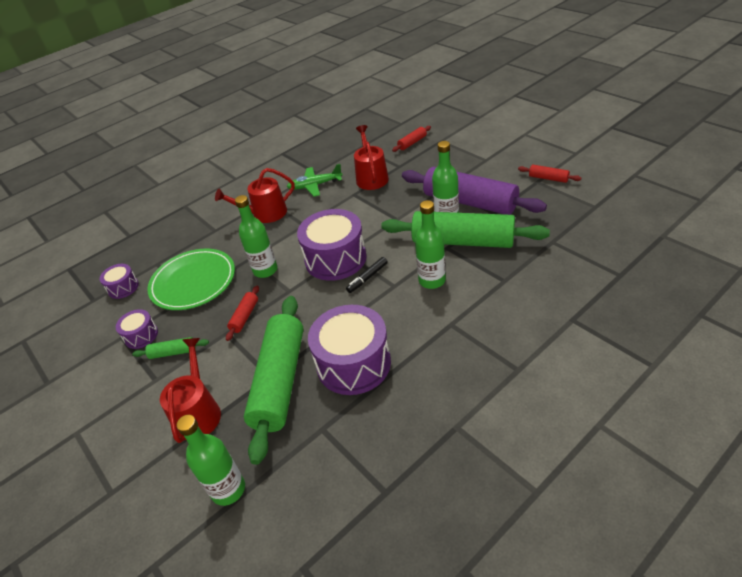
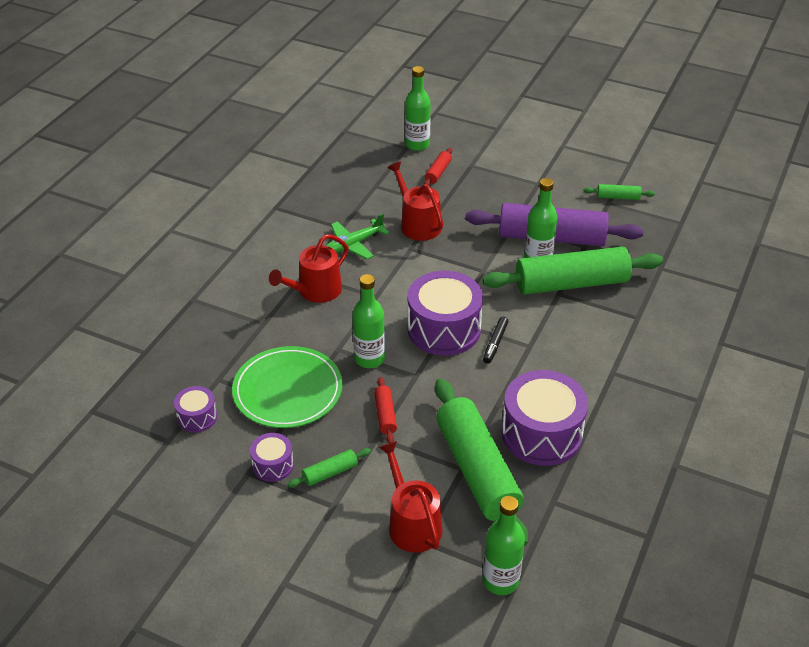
camera: 30 degrees left, 0 degrees up
(432, 281) = (566, 332): green bottle -> green bottle (417, 144)
(548, 178) = (618, 197): red rolling pin -> green rolling pin

